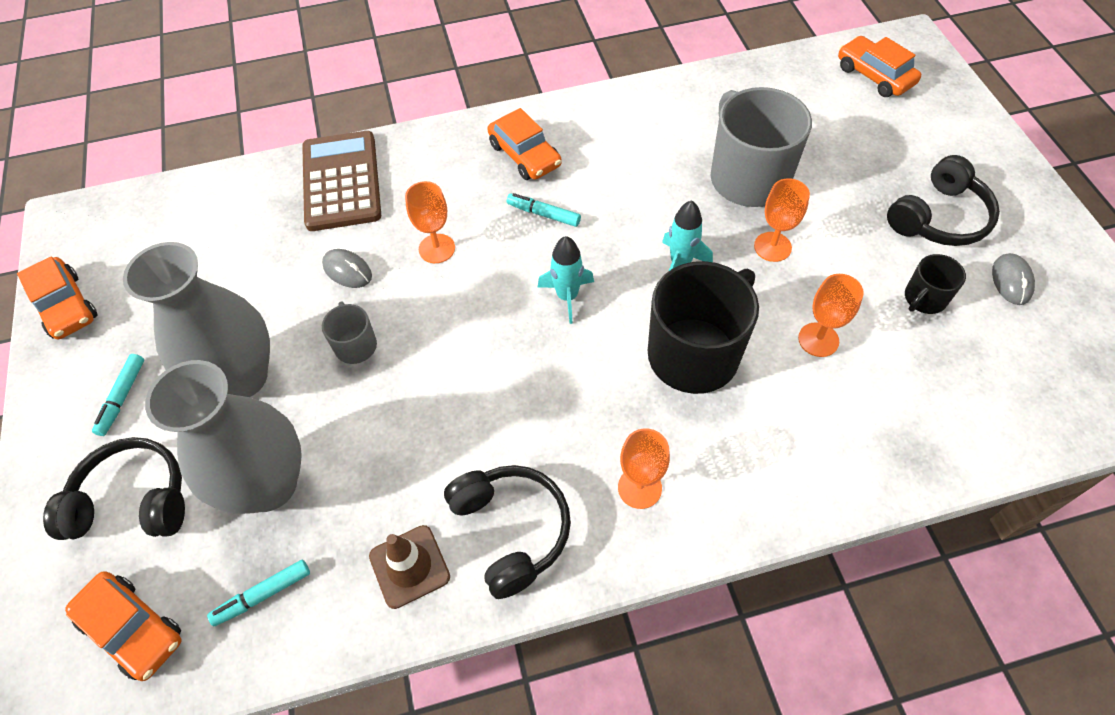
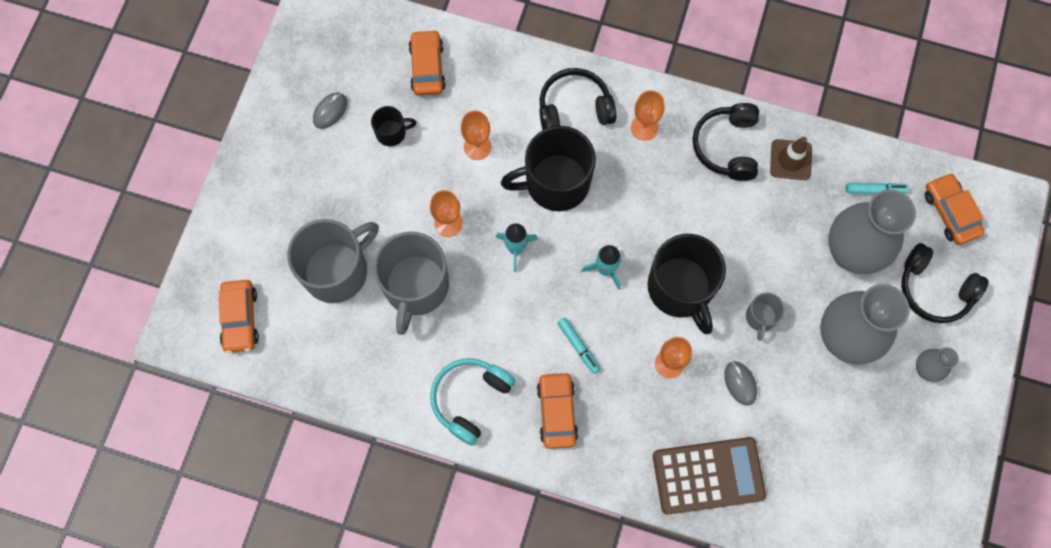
camera: 150 degrees left, 15 degrees up
(66, 306) = (950, 476): orange car -> orange car (427, 68)
(122, 397) = (925, 369): turquoise marker -> grey vase
(341, 181) = (708, 475): brown calculator -> brown calculator turned 120 degrees counterclockwise
(468, 324) = (680, 288): none -> black mug
(614, 124) = (470, 399): none -> turquoise headphones
(834, 150) = (337, 270): none -> grey mug
(938, 217) = (325, 177): black headphones -> black headphones (574, 108)

